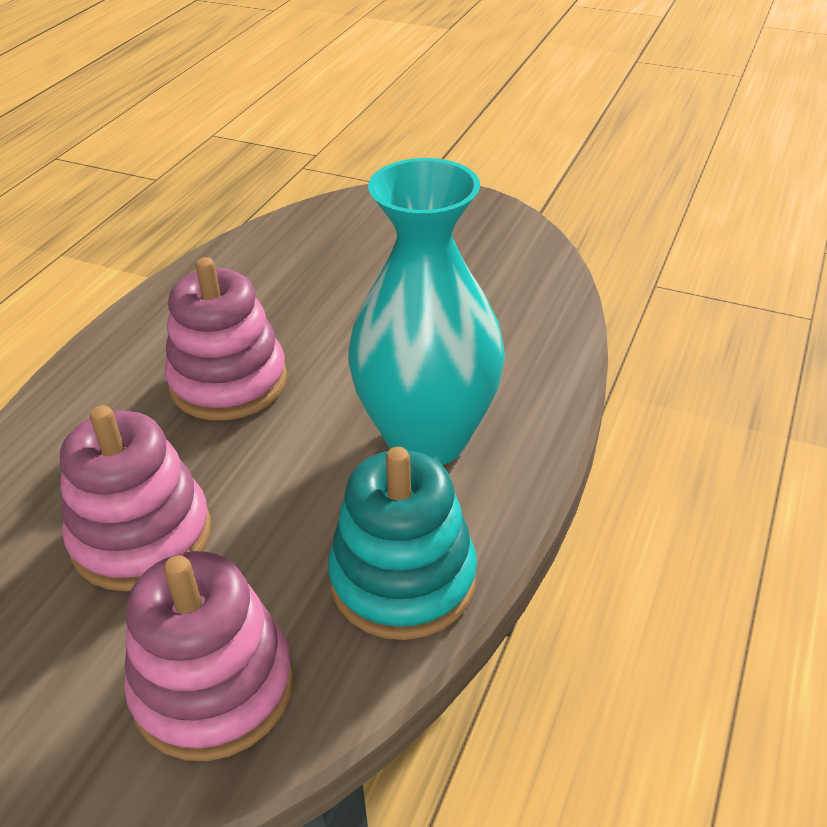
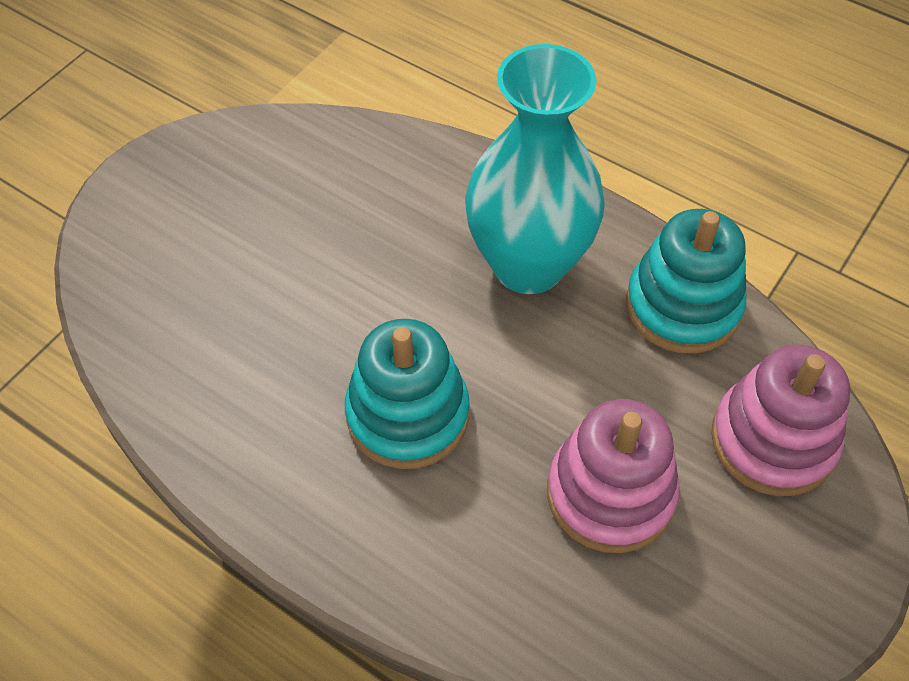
camera: 80 degrees left, 15 degrees up
(228, 382) = (408, 415): pink stacking toy -> turquoise stacking toy

